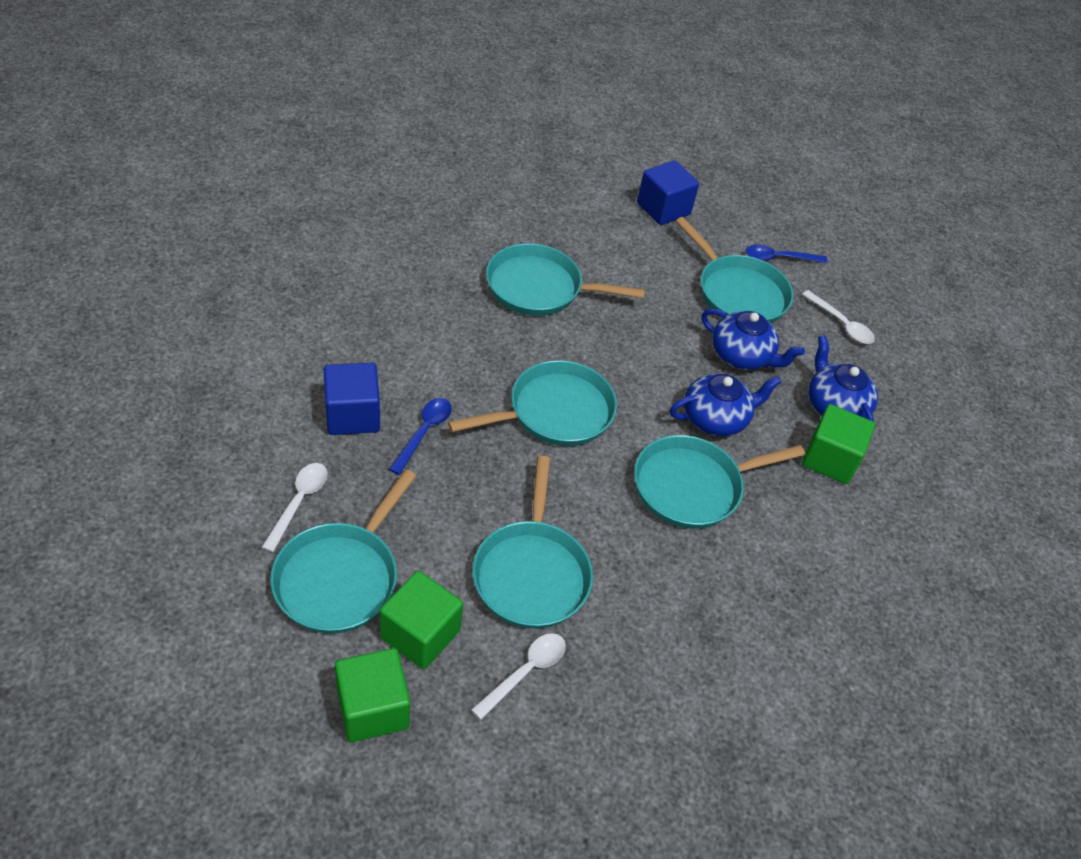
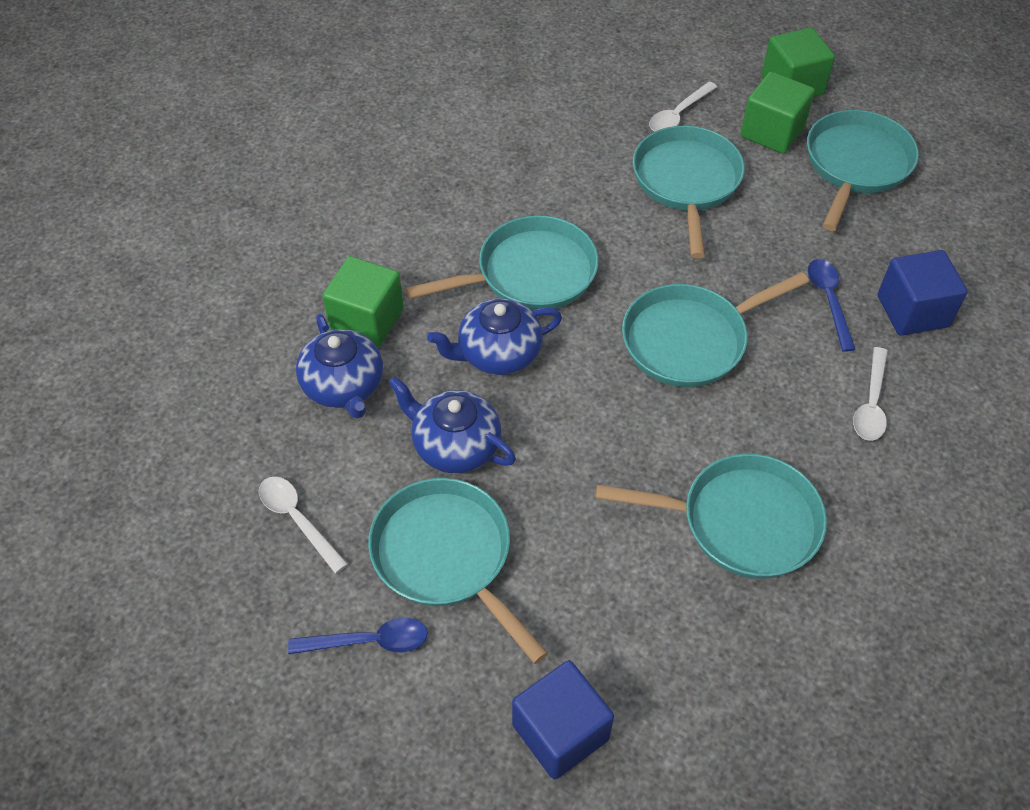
camera: 175 degrees left, 5 degrees up
(299, 502) = (922, 221): white spoon -> white spoon (871, 403)
(424, 432) = (829, 300): blue spoon -> blue spoon turned 150 degrees clockwise

